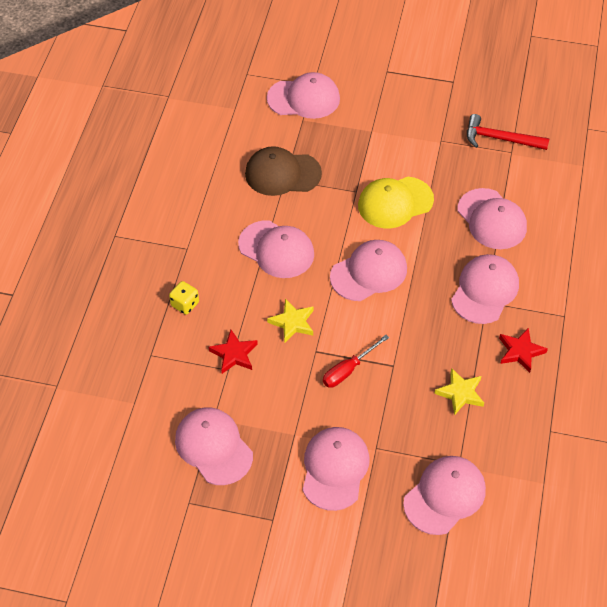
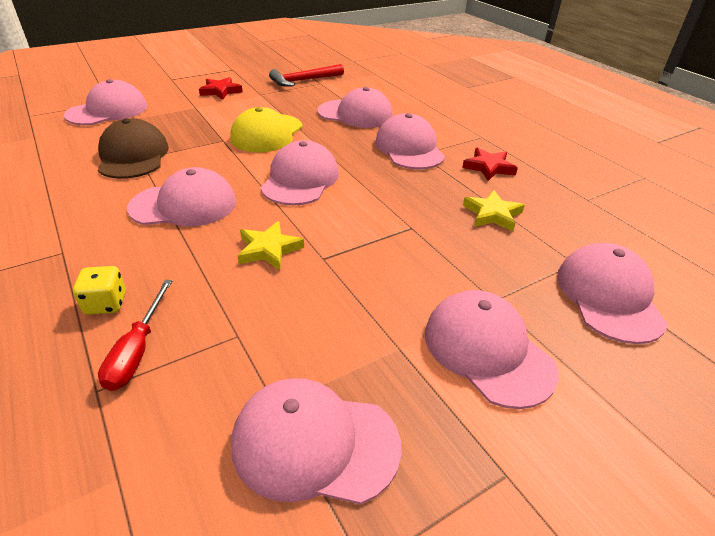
camera: 45 degrees left, 15 degrees down
(234, 354) = (228, 315): red star -> red star (221, 91)
(282, 174) = (133, 156): brown cap -> brown cap turned 120 degrees clockwise
(348, 370) = (376, 254): red screwdriver -> red screwdriver (137, 350)

